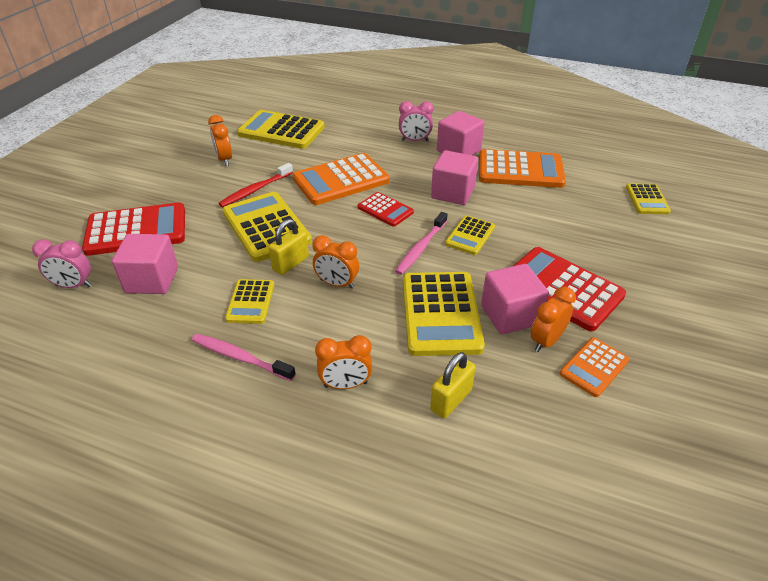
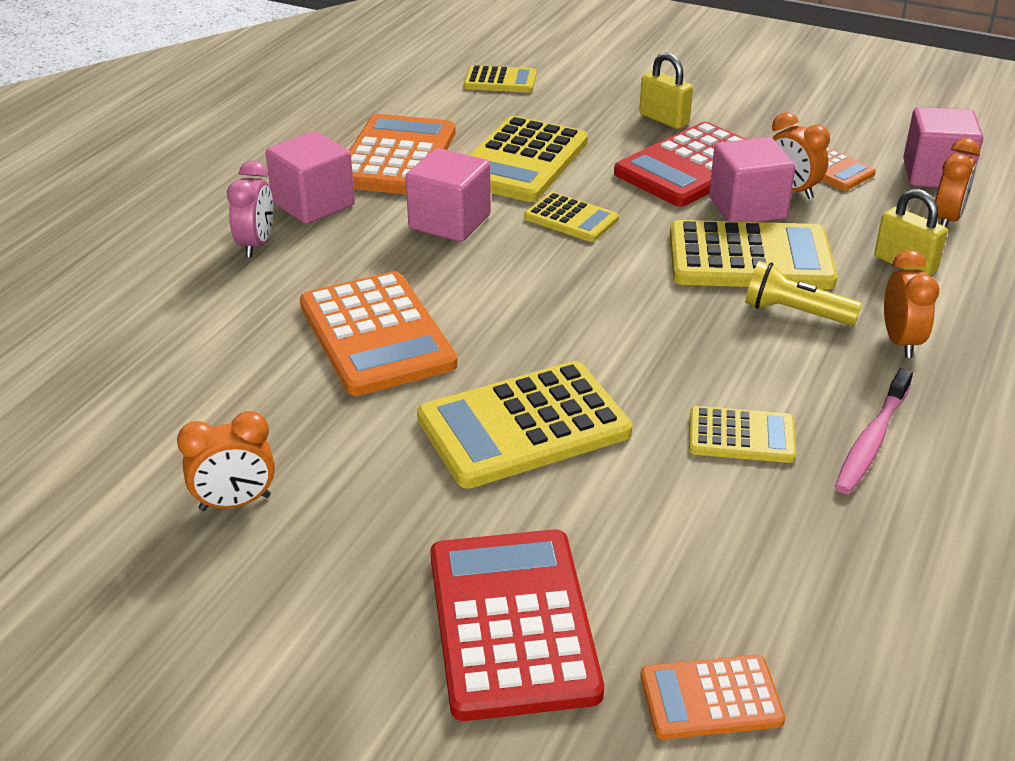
camera: 85 degrees left, 5 degrees down
(73, 285) = (711, 698): pink clock -> orange calculator
(152, 280) = (688, 571): pink cube -> pink cube (935, 174)
(255, 190) = (384, 446): red toothbrush -> none
(281, 131) = (130, 416): yellow calculator -> yellow calculator (521, 161)
(290, 263) = (637, 394): yellow padlock -> yellow padlock (664, 119)
(337, 284) = (690, 345): orange clock -> orange clock (947, 219)
(376, 332) = (794, 312): none -> yellow flashlight
(385, 210) = (488, 290): red calculator -> none
(421, 248) = (600, 263): pink toothbrush -> none

